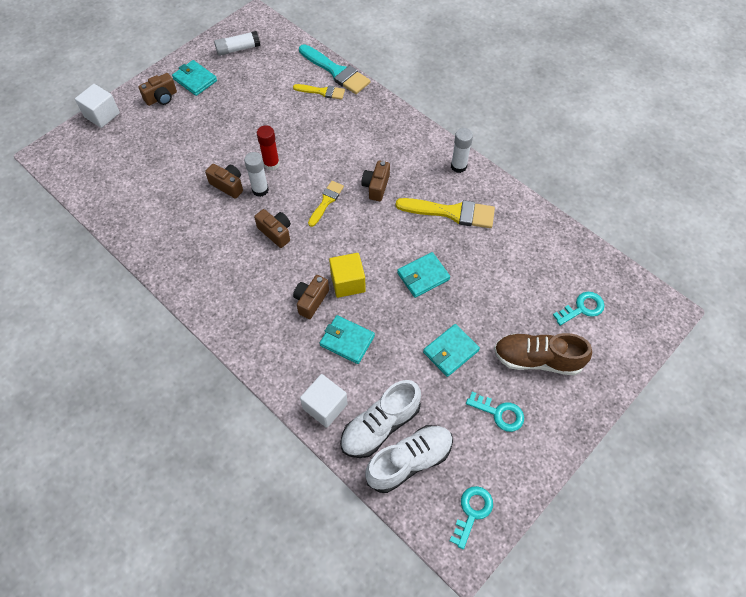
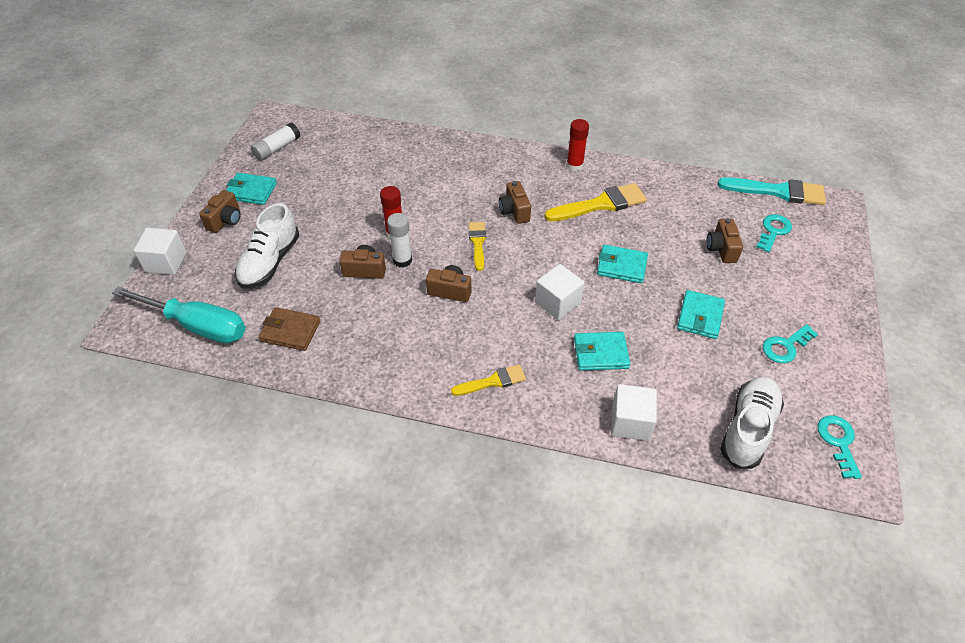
camera: 30 degrees left, 10 degrees down
(90, 175) = (197, 325): none -> turquoise screwdriver
(145, 210) = (290, 331): none -> brown wallet
(311, 301) = (536, 335): brown camera -> brown camera (721, 249)
(322, 92) = (395, 154): yellow brush -> yellow brush (493, 381)
(336, 71) = (395, 132): turquoise brush -> turquoise brush (778, 191)
(348, 282) = (557, 303): yellow cube -> white cube
(380, 426) = (695, 412): white shoe -> white shoe (270, 262)
(423, 276) = (621, 266): turquoise wallet -> turquoise wallet turned 75 degrees clockwise
(458, 166) = (574, 165): white glue stick -> red glue stick
(499, 413) = (785, 346): turquoise key -> turquoise key turned 150 degrees clockwise
(537, 359) = (775, 287): brown shoe -> none

